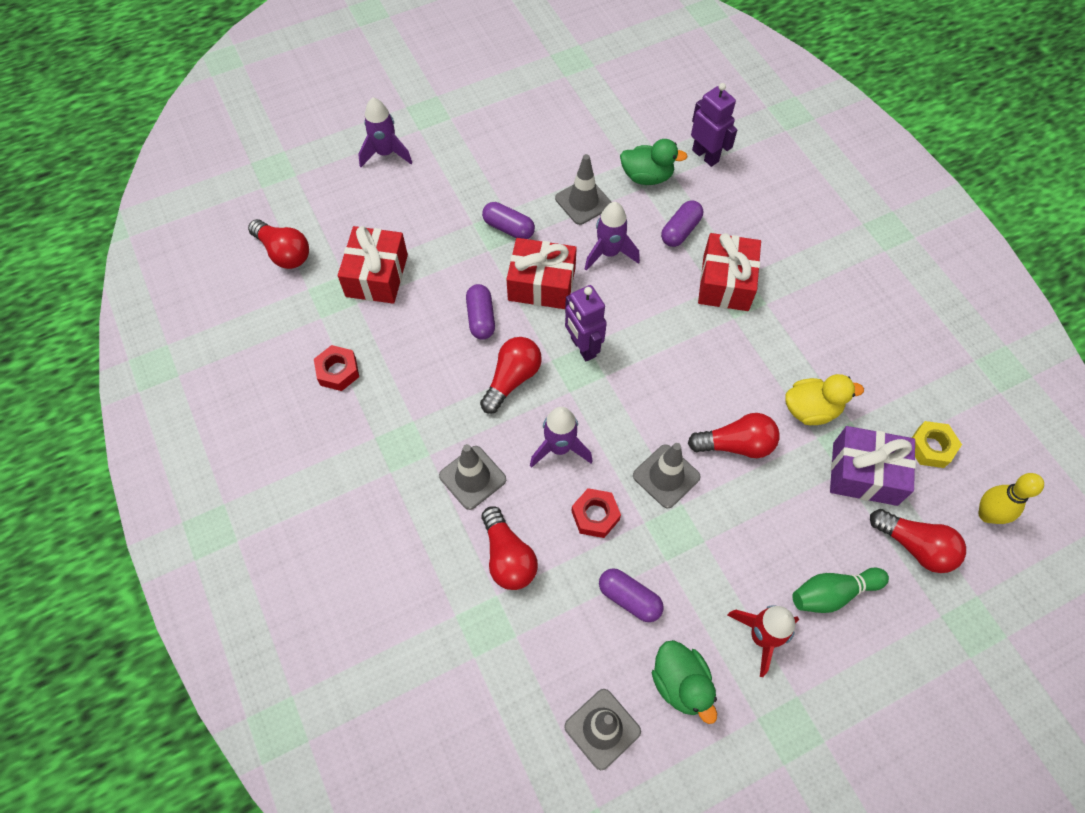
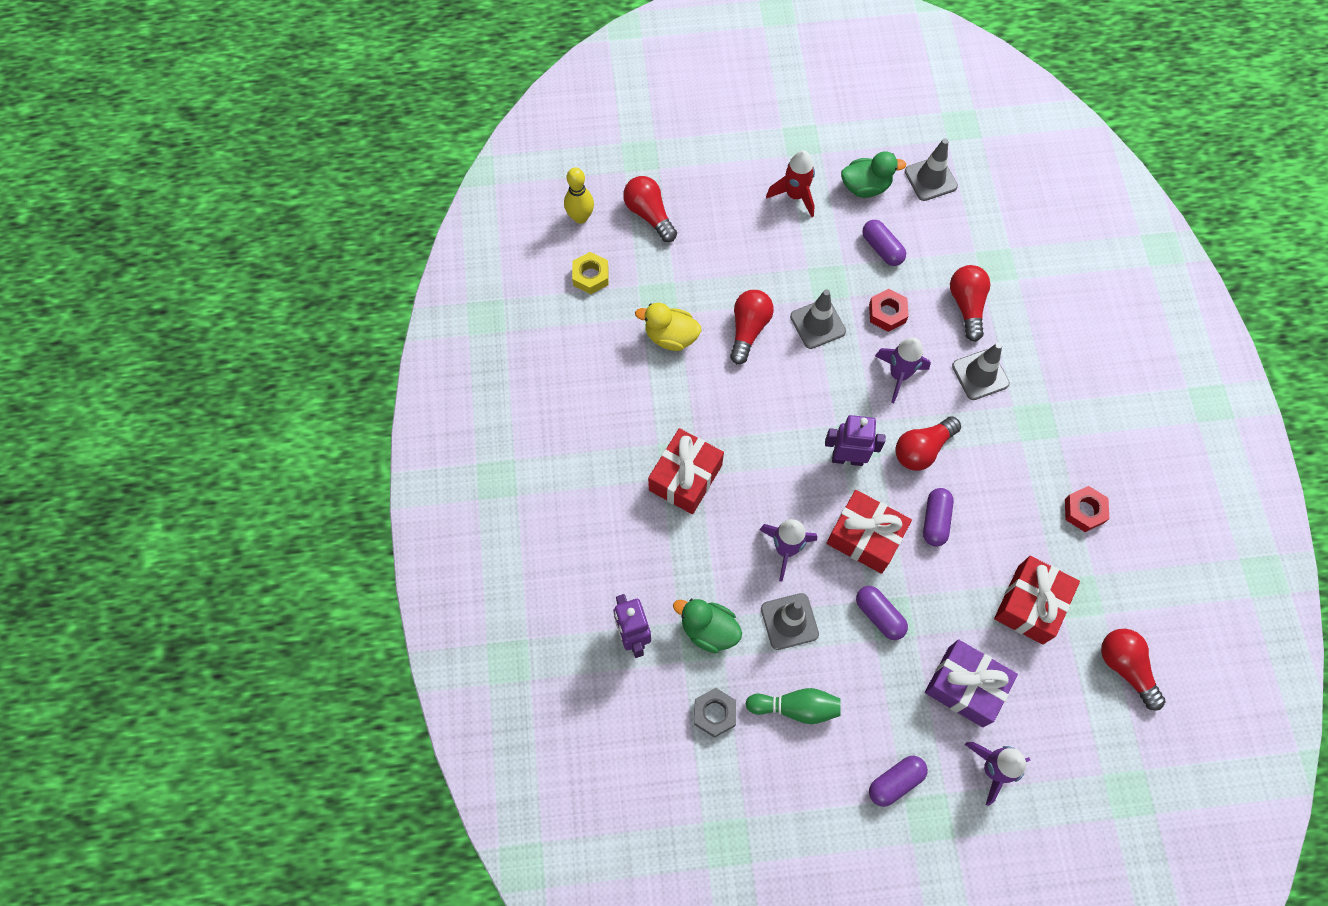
camera: 160 degrees left, 5 degrees up
(582, 347) = (847, 458): purple robot -> purple robot turned 75 degrees counterclockwise
(616, 126) = (714, 713): none -> grey nut
(680, 231) = (702, 550): purple capsule -> purple capsule (895, 782)
(681, 683) = (865, 187): green duck -> green duck turned 90 degrees clockwise
(736, 445) = (748, 329): red light bulb -> red light bulb turned 90 degrees clockwise
(832, 593) = (729, 205): green bowling pin -> green bowling pin (795, 707)
(864, 473) = (656, 274): purple gift -> purple gift (965, 686)

